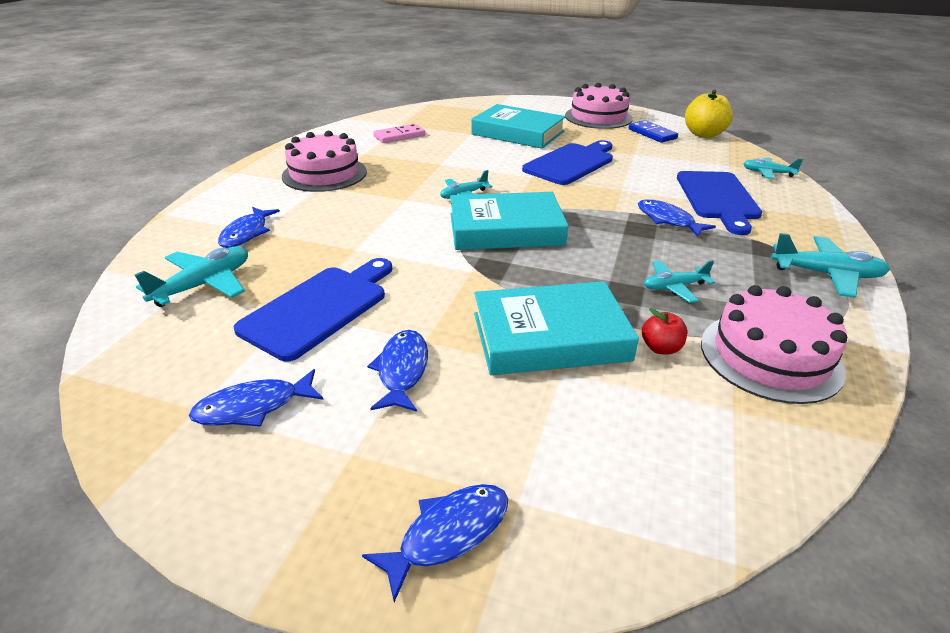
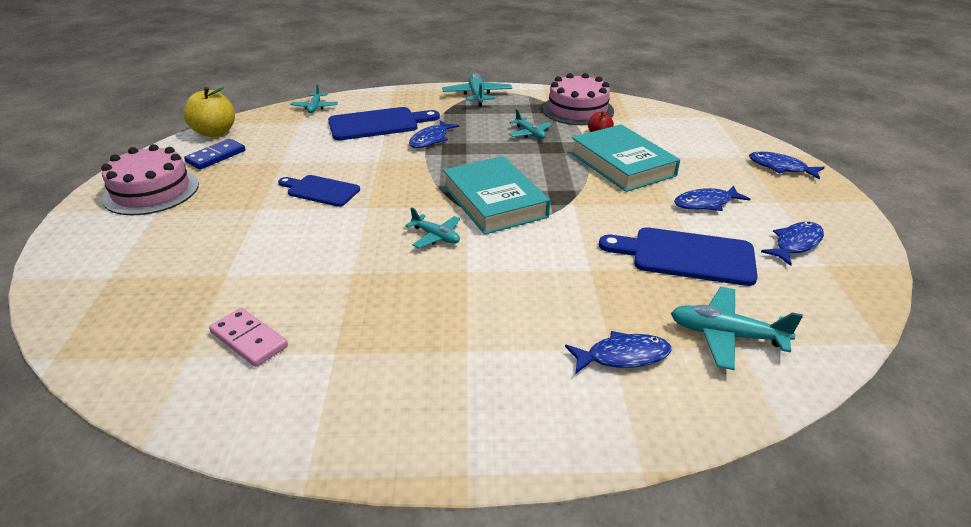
camera: 110 degrees left, 0 degrees up
(253, 407) = (795, 244): blue fish -> blue fish turned 90 degrees counterclockwise
(324, 174) = (427, 362): pink cake -> none
(518, 133) = (222, 238): turquoise book -> none
(571, 163) = (320, 190): blue cutting board -> blue cutting board, size x0.65

